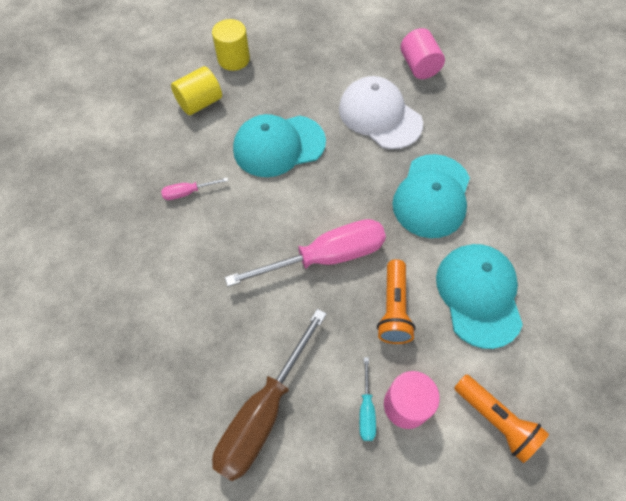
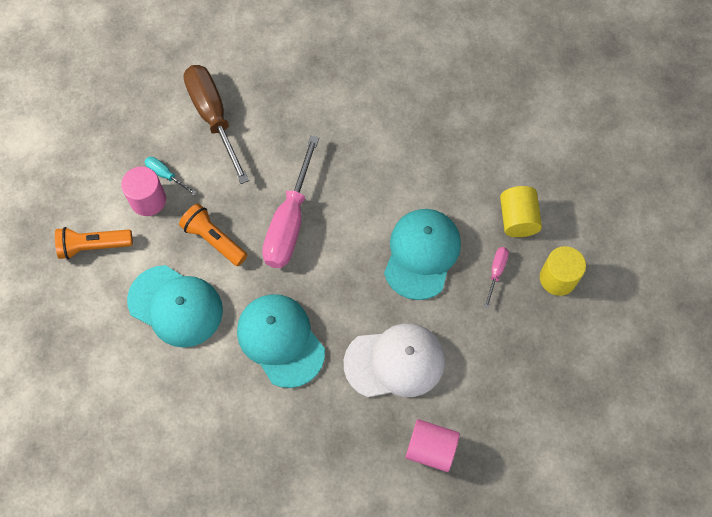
camera: 125 degrees right, 5 degrees up
(188, 192) = (422, 161): pink screwdriver -> pink screwdriver (496, 272)

